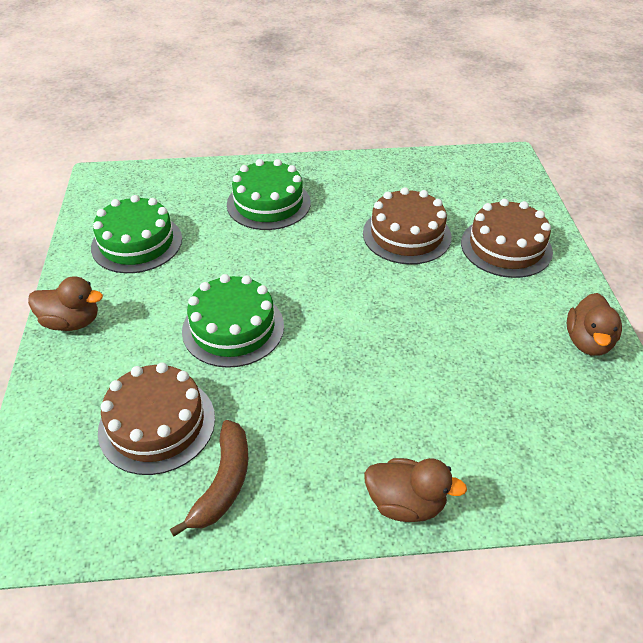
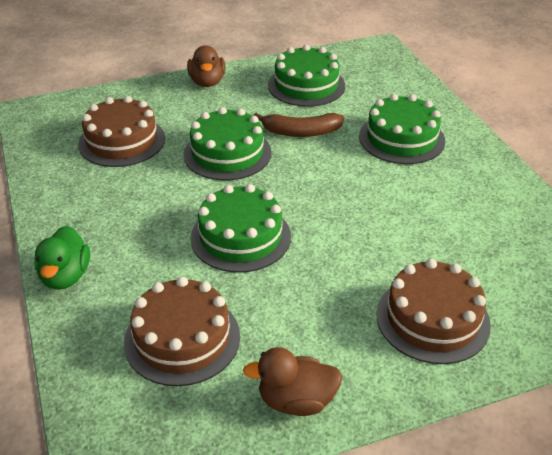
camera: 75 degrees right, 5 degrees down
(223, 483) = (75, 181): brown banana -> brown banana (301, 132)
(378, 341) = (240, 237): none -> green cake
(405, 503) = (65, 276): brown duck -> green duck
(406, 235) = (407, 235): brown cake -> brown cake (182, 338)

